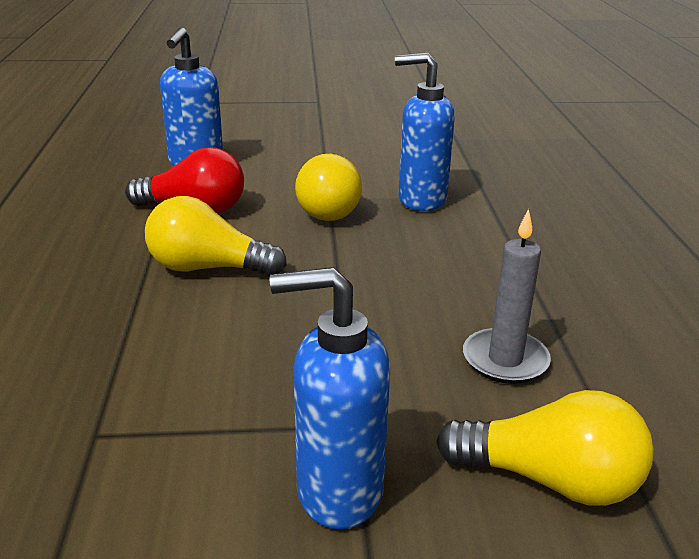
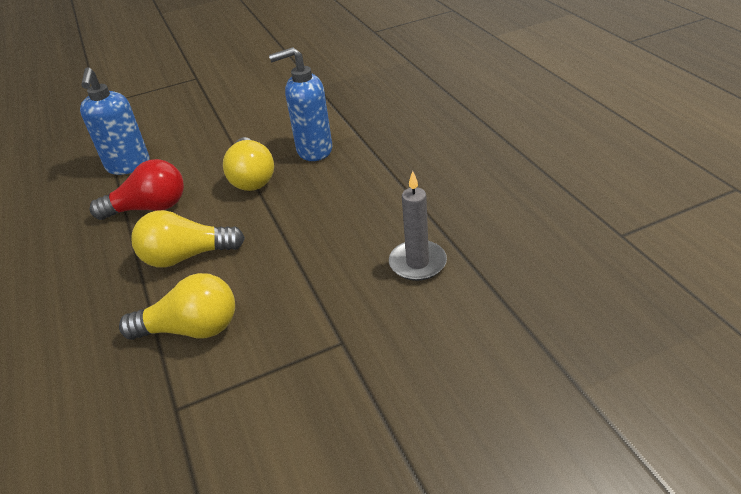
camera: 15 degrees left, 10 degrees up
(338, 491) = (351, 389): blue soap dispenser -> none
(550, 480) = (472, 337): yellow light bulb -> yellow light bulb (191, 329)

